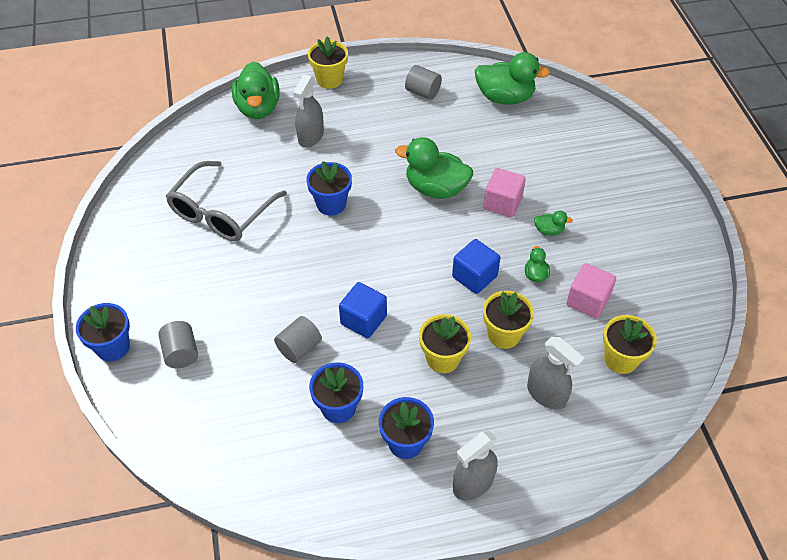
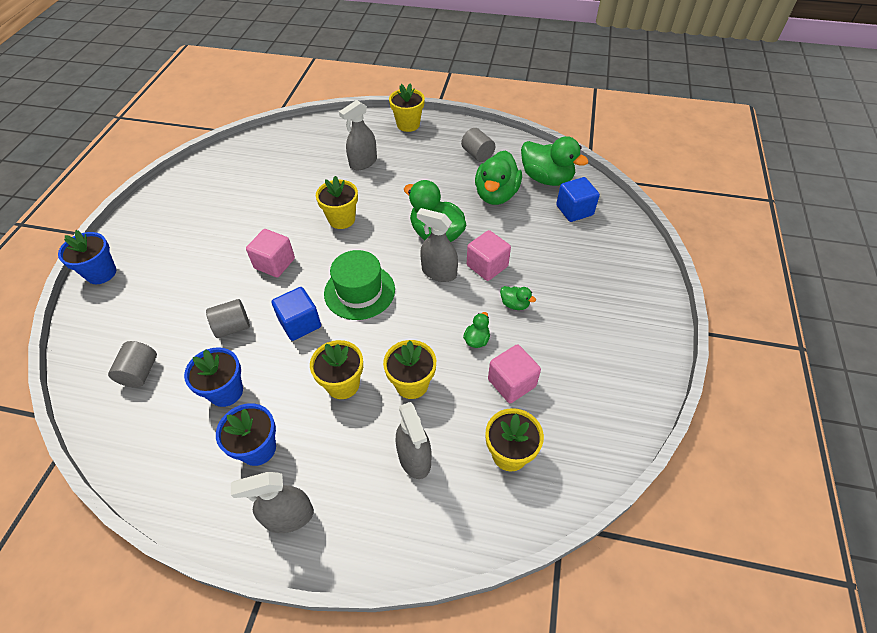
camera: 25 degrees right, 0 degrees up
(181, 353) = (144, 296): grey cylinder -> grey cylinder (140, 372)
(221, 212) = (255, 198): grey glasses -> none
(258, 108) = (338, 130): green duck -> green duck (496, 195)
(294, 272) = (274, 263): none -> pink cube
(331, 204) = (342, 219): blue flower pot -> yellow flower pot
(399, 269) = (359, 291): none -> green hat
(462, 225) = (439, 272): none -> grey spray bottle
(474, 276) = (420, 321): blue cube -> blue cube (574, 210)

